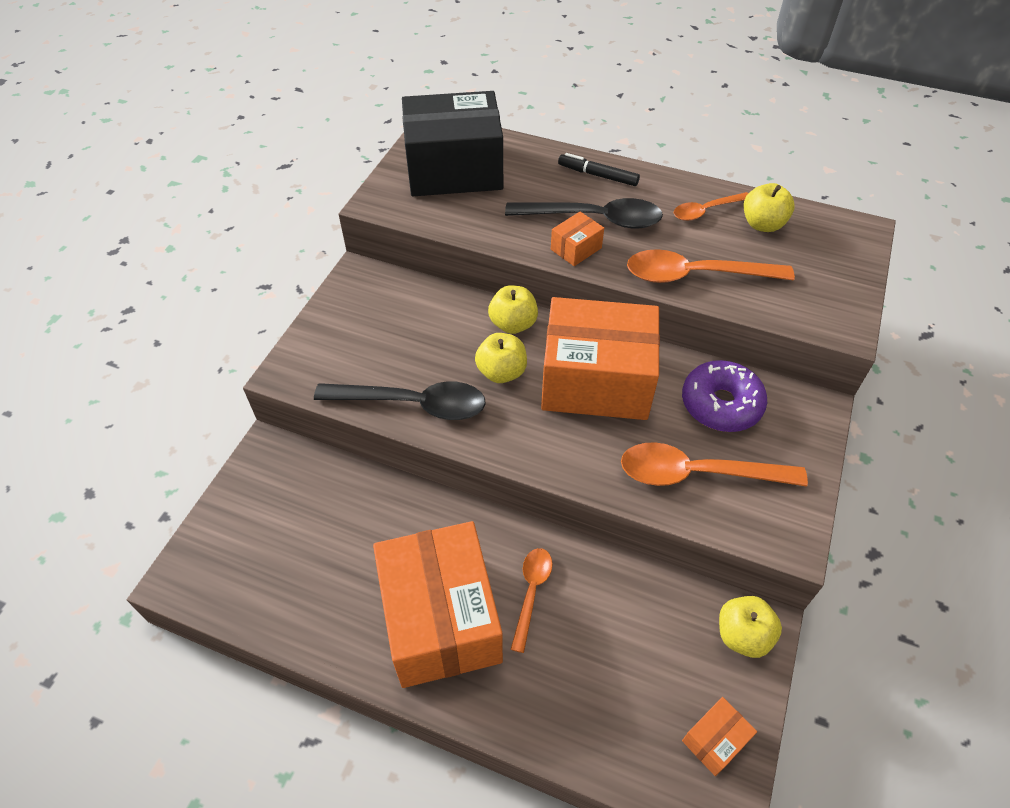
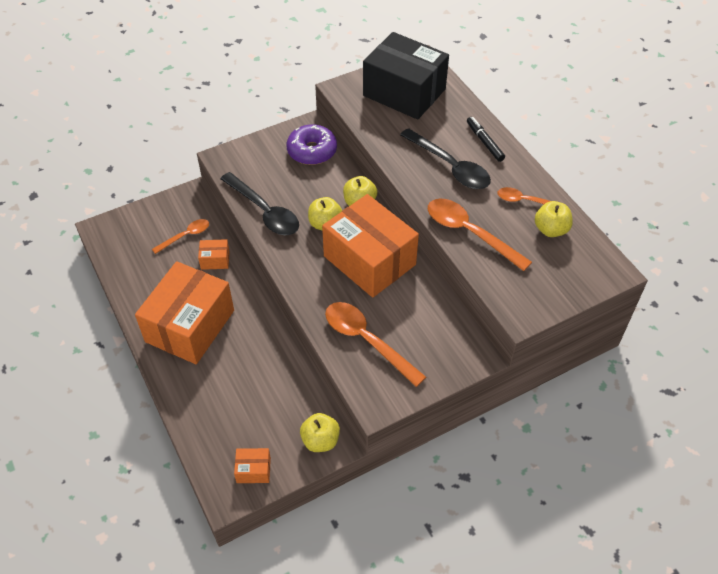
camera: 40 degrees right, 0 degrees up
(531, 592) = (242, 345): orange spoon -> orange spoon (186, 236)
(576, 248) = (419, 177): orange box -> orange box (215, 260)
(721, 404) = (423, 317): purple donut -> purple donut (312, 151)

